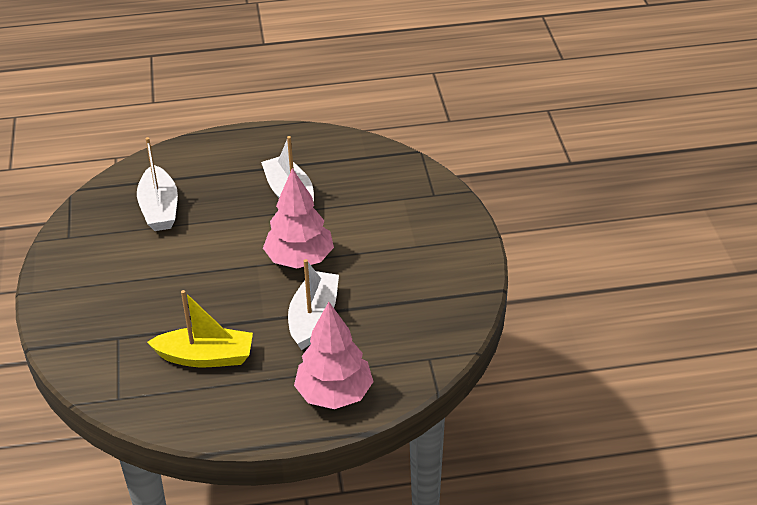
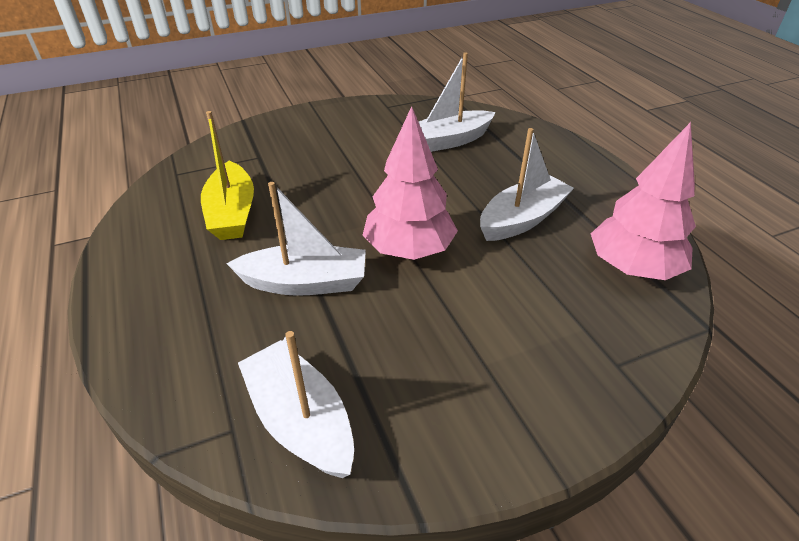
camera: 75 degrees right, 0 degrees up
(334, 394) = (163, 330): pink tree -> pink tree (632, 268)
(431, 328) = (300, 420): none -> white boat

